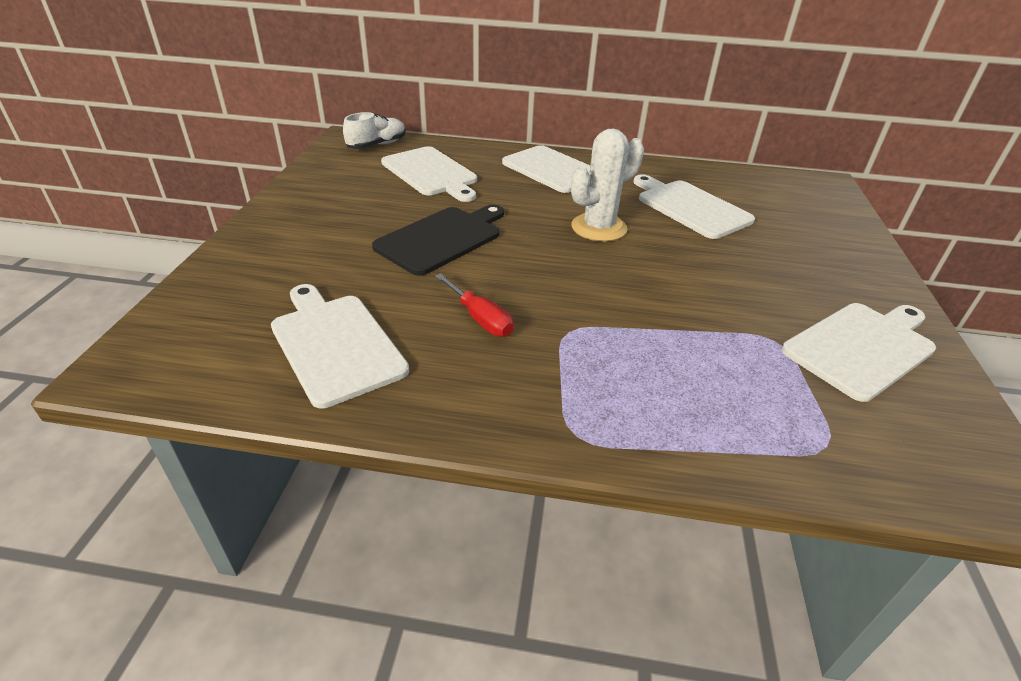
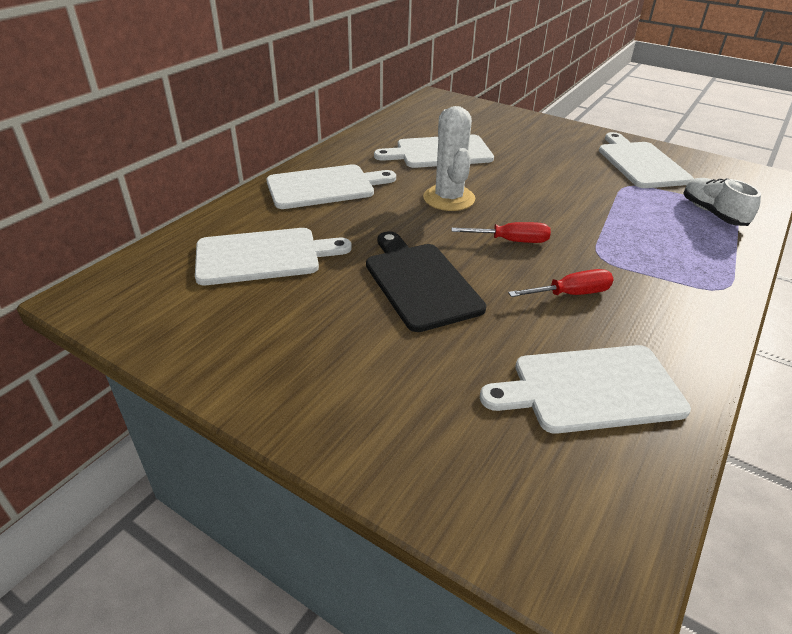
camera: 65 degrees left, 0 degrees up
(377, 145) = (141, 278): white shoe -> white shoe (713, 213)
(550, 273) = (511, 241): none -> red screwdriver

